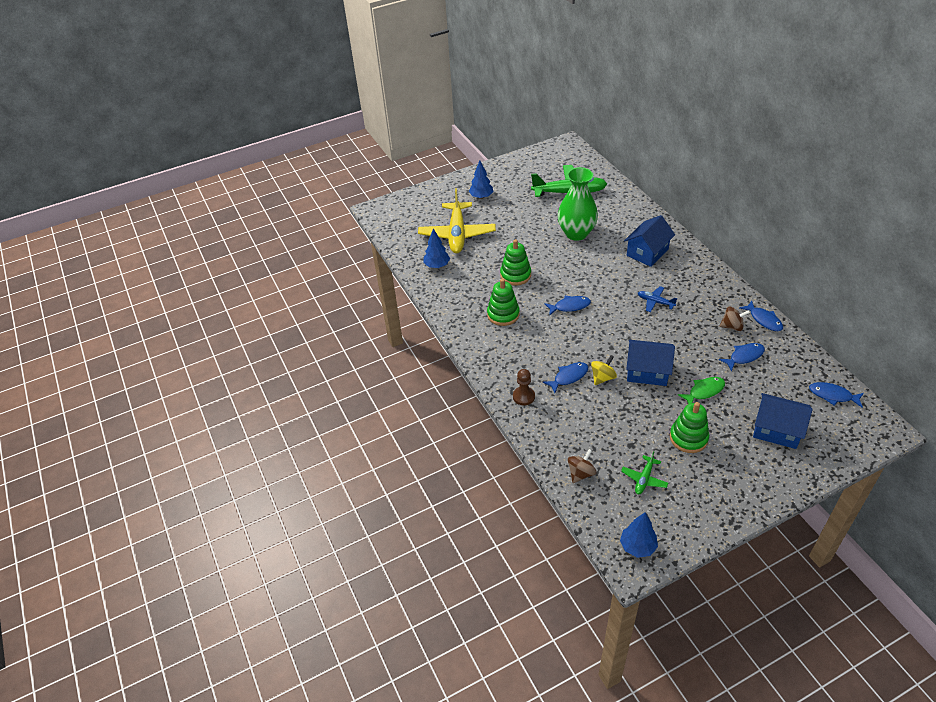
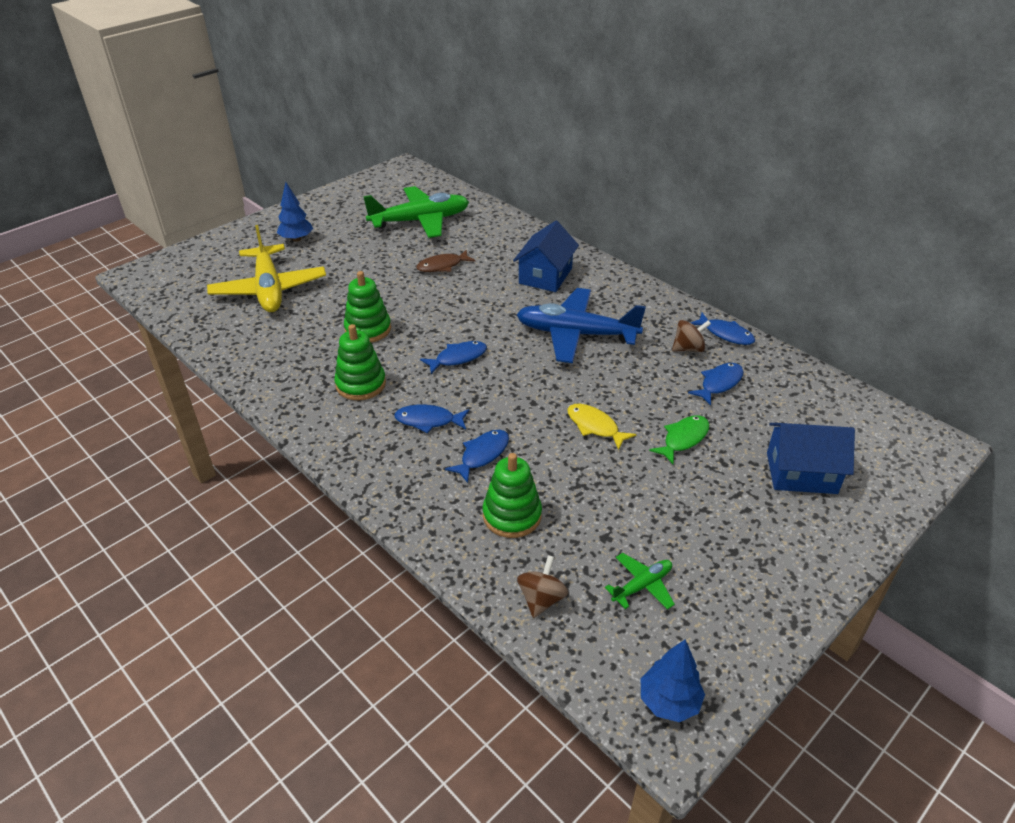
camera: 20 degrees left, 5 degrees down
(437, 265) = (245, 334): blue tree -> none
(523, 396) = (419, 497): brown pawn -> none
(576, 233) = (442, 266): green vase -> brown fish
(602, 378) = (533, 447): yellow spinning top -> none
(644, 479) = (642, 586): green plane -> green plane turned 135 degrees counterclockwise
(647, 371) = (595, 426): blue house -> yellow fish
(655, 302) = (576, 334): blue plane -> blue plane, size x2.19
(688, 438) = (685, 509): green stacking toy -> green stacking toy (512, 515)
(832, 395) = (852, 413): blue fish -> blue fish (428, 421)

